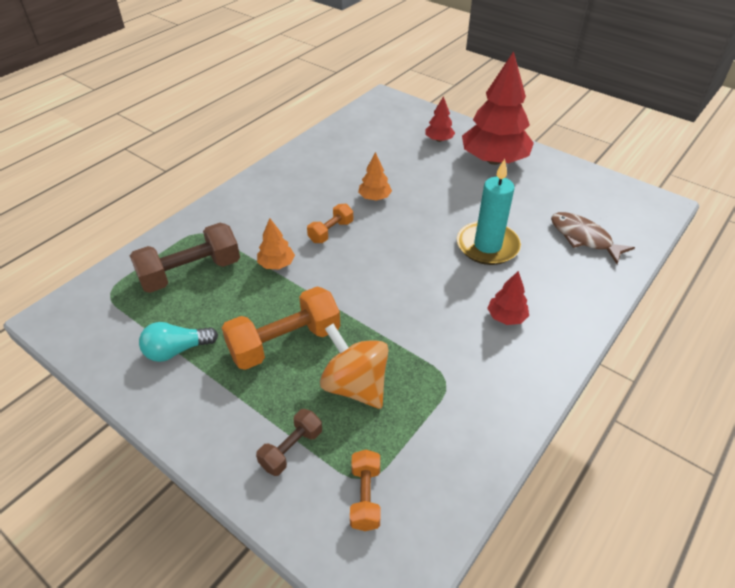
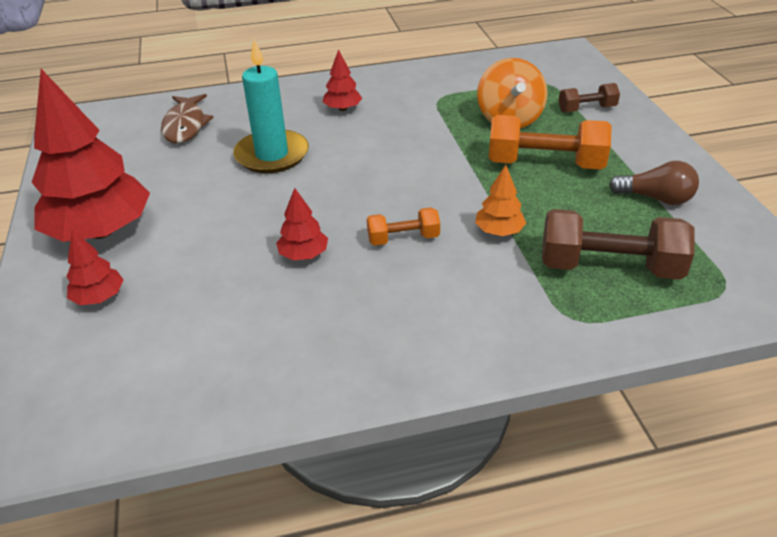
camera: 140 degrees left, 5 degrees down
(177, 350) = (655, 198): turquoise light bulb -> brown light bulb
(365, 496) = (553, 77): orange dumbbell -> none
(374, 197) = (303, 255): orange tree -> red tree

